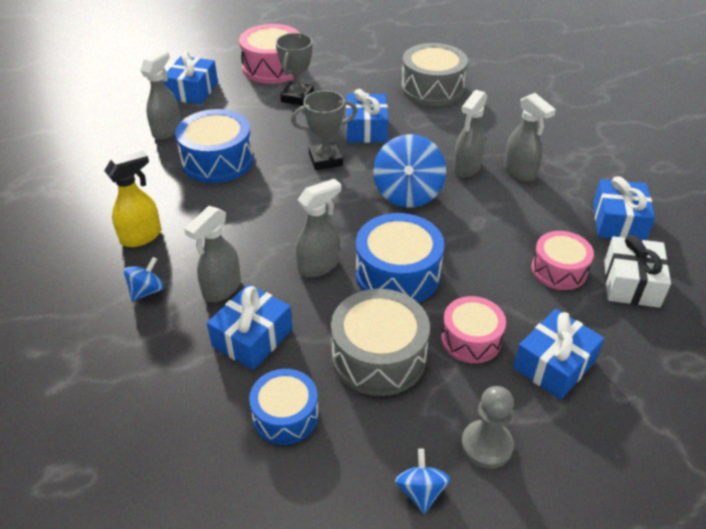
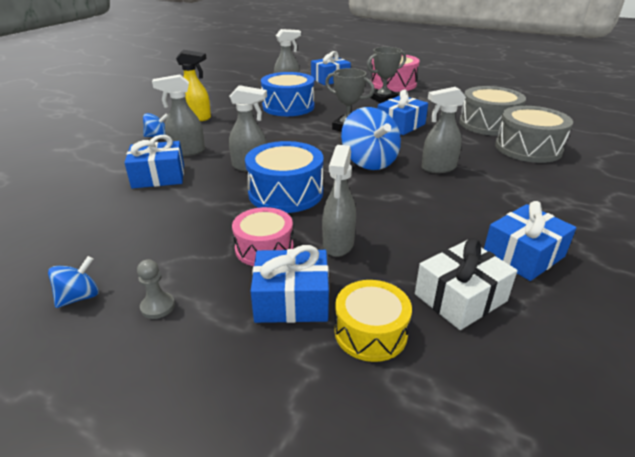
camera: 45 degrees right, 10 degrees down
(285, 416) = (103, 215): blue drum -> none
(379, 356) = (196, 221): grey drum -> grey drum (528, 148)
(408, 193) = (369, 162): blue spinning top -> blue spinning top turned 75 degrees counterclockwise
(486, 445) = (158, 306): grey pawn -> grey pawn, size x0.64
(520, 172) = (480, 187): grey spray bottle -> grey spray bottle (338, 244)
(559, 270) = (406, 252): pink drum -> none
(625, 348) = (370, 332): none -> yellow drum

